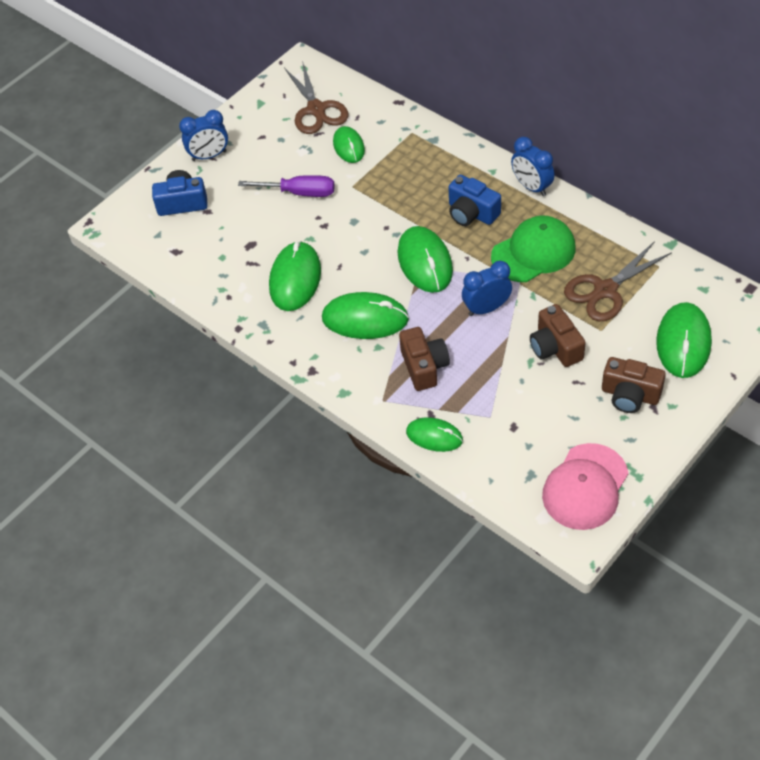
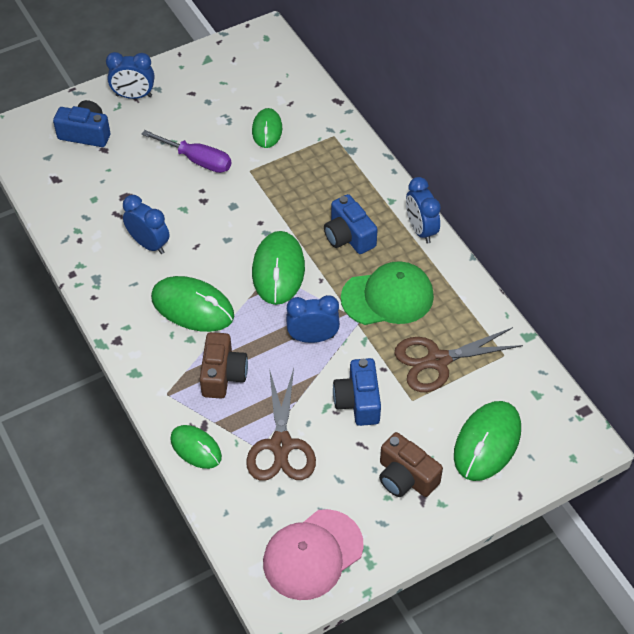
camera: 15 degrees right, 0 degrees up
(295, 279) = (149, 244): green mouse -> blue clock
(316, 109) = (256, 83): brown scissors -> brown scissors (281, 445)
(555, 347) = (358, 401): brown camera -> blue camera

